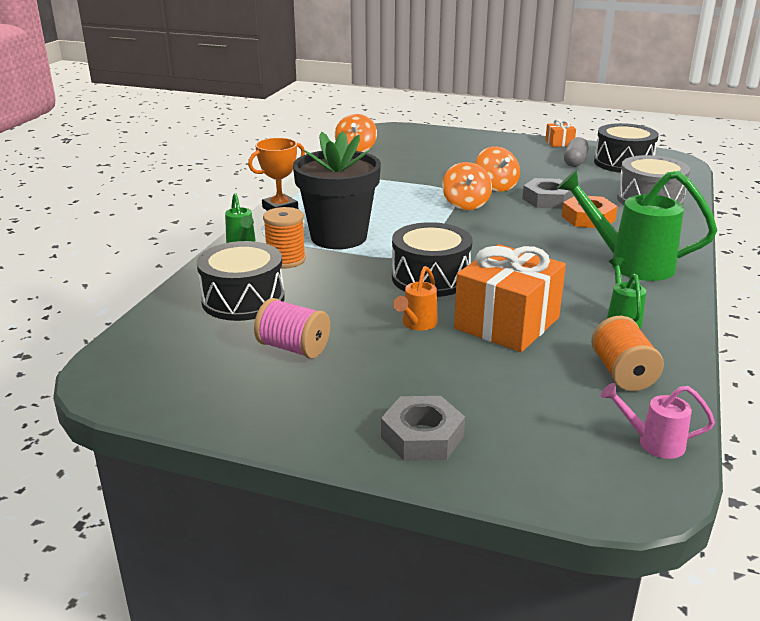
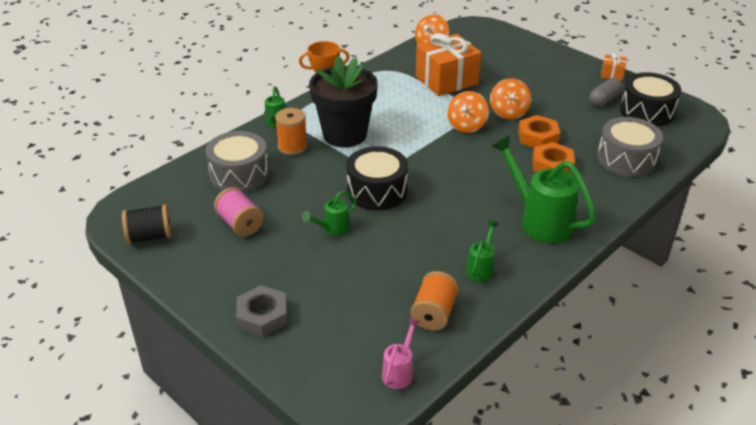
camera: 25 degrees right, 10 degrees up
(176, 393) = (150, 236): none -> black spool
(243, 300) = (239, 174): black drum -> grey drum
(417, 324) = (332, 229): orange watering can -> green watering can
(507, 323) = (394, 247): orange gift -> orange gift (446, 80)
(547, 199) = (538, 137): grey nut -> orange nut
(653, 443) = (399, 371): pink watering can -> pink watering can turned 75 degrees clockwise

